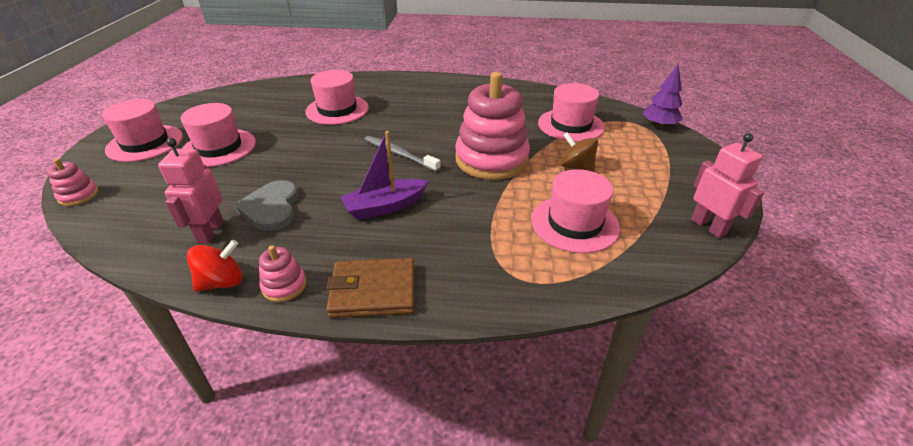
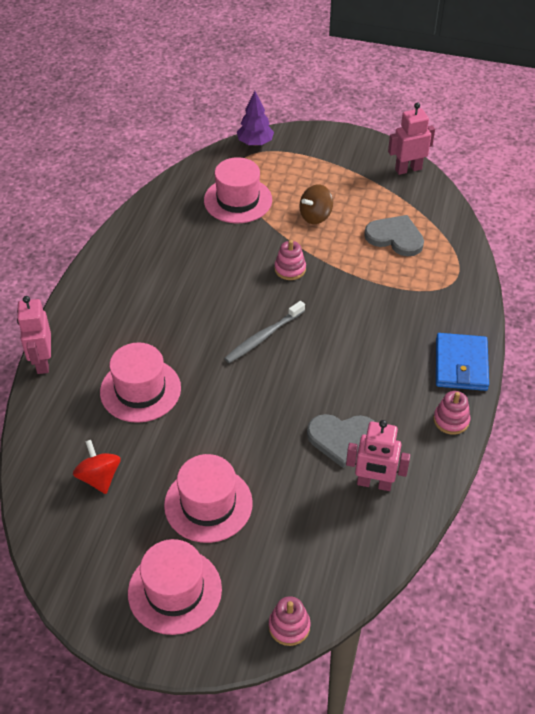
camera: 80 degrees left, 10 degrees up
(222, 282) = (443, 463): red spinning top -> red spinning top (99, 477)
(363, 76) = (42, 362): none -> pink robot
(373, 291) = (461, 364): brown wallet -> blue wallet
(385, 206) = (354, 353): purple boat -> none
(491, 159) = (290, 269): pink stacking toy -> pink stacking toy, size x0.43
(574, 223) = (395, 237): pink hat -> grey heart

